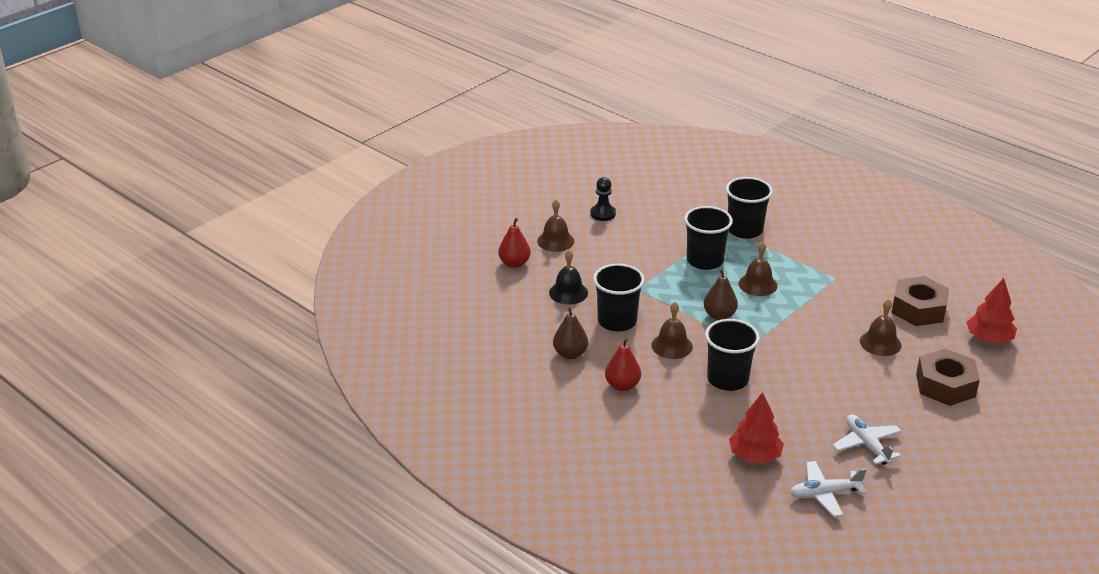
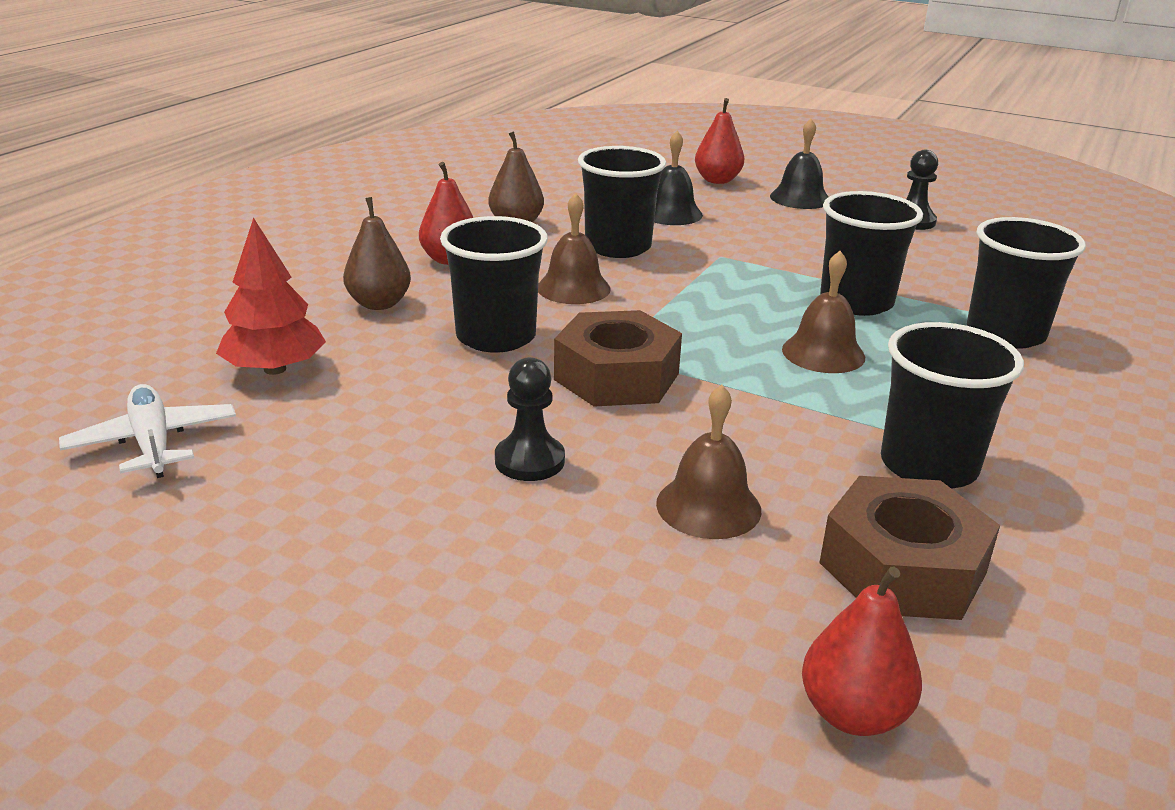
camera: 75 degrees right, 5 degrees down
(555, 241) = (800, 198): brown bell -> black bell
(719, 315) = (689, 322): brown pear -> brown pear (379, 304)
(846, 383) = (529, 461): none -> black pawn
(854, 284) = (928, 466): none -> black cup
(866, 445) = (311, 491): white plane -> none
(945, 385) = (574, 615): brown nut -> brown nut (616, 376)
(989, 338) = (853, 714): red tree -> red pear

